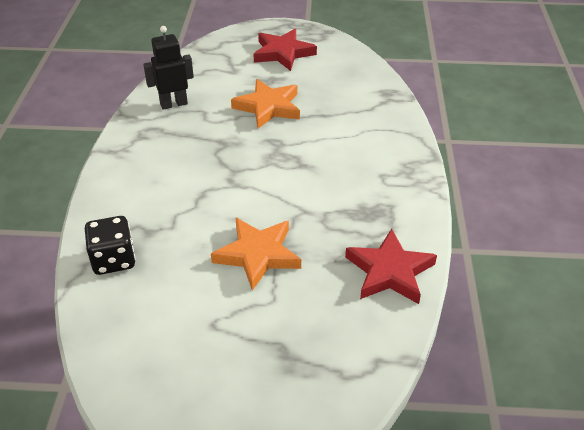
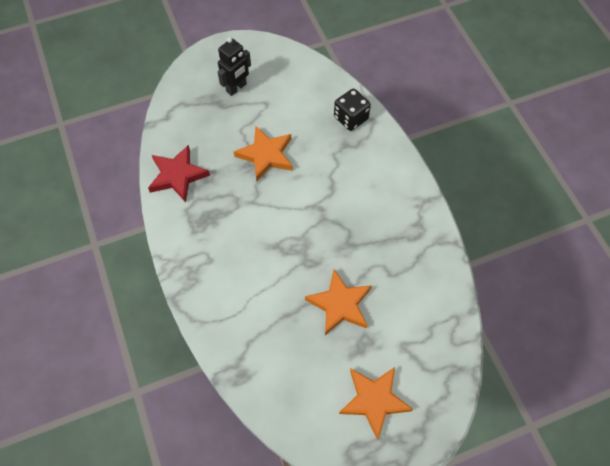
camera: 155 degrees right, 20 degrees up
(173, 104) = (422, 273): black robot -> black robot (236, 88)
(283, 53) = (374, 400): red star -> orange star

